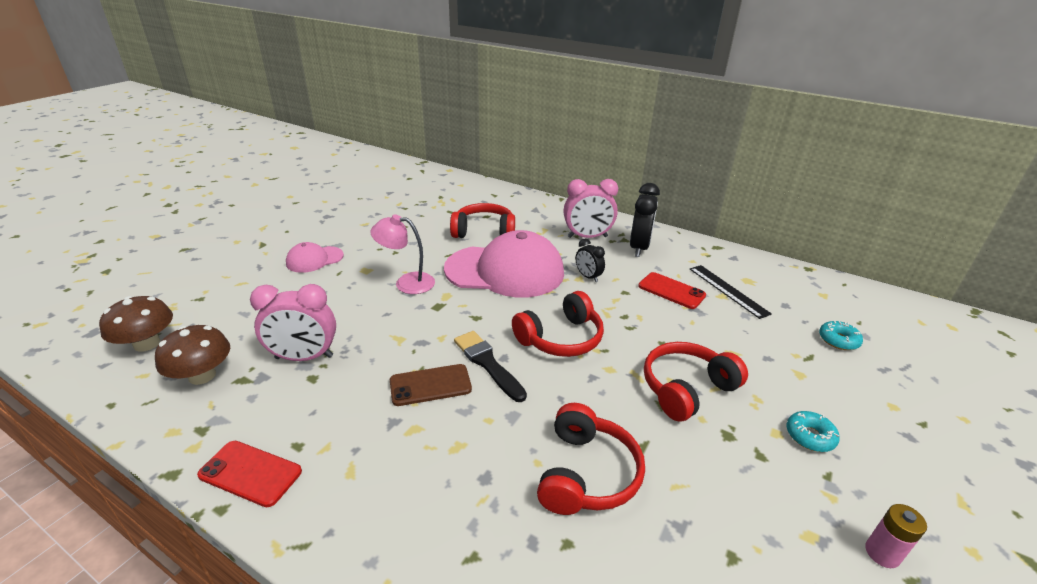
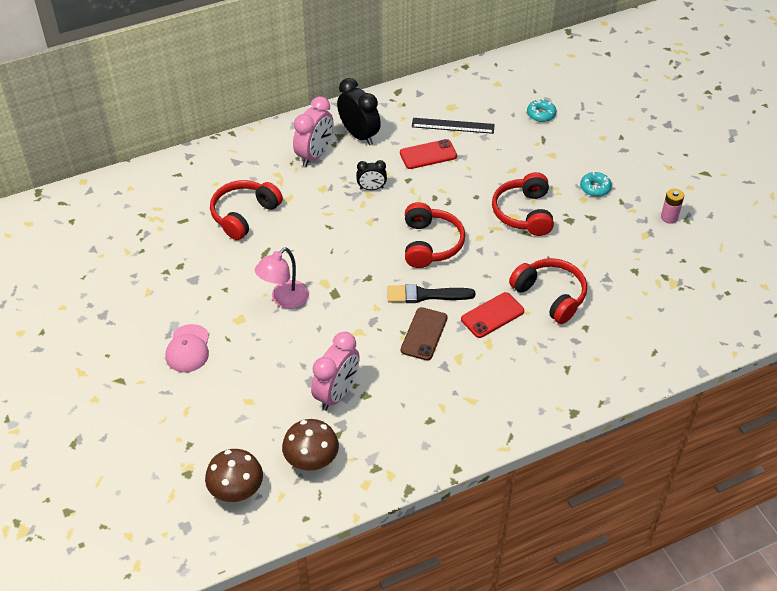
camera: 55 degrees left, 15 degrees up
(250, 473) = (437, 449): red phone -> red phone (492, 315)
(505, 271) = (320, 232): pink cap -> none

